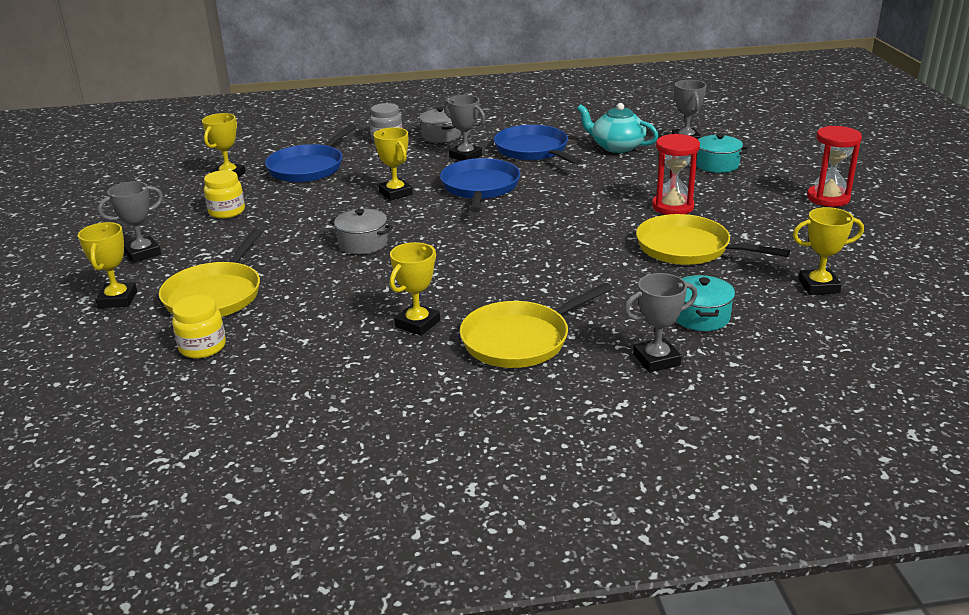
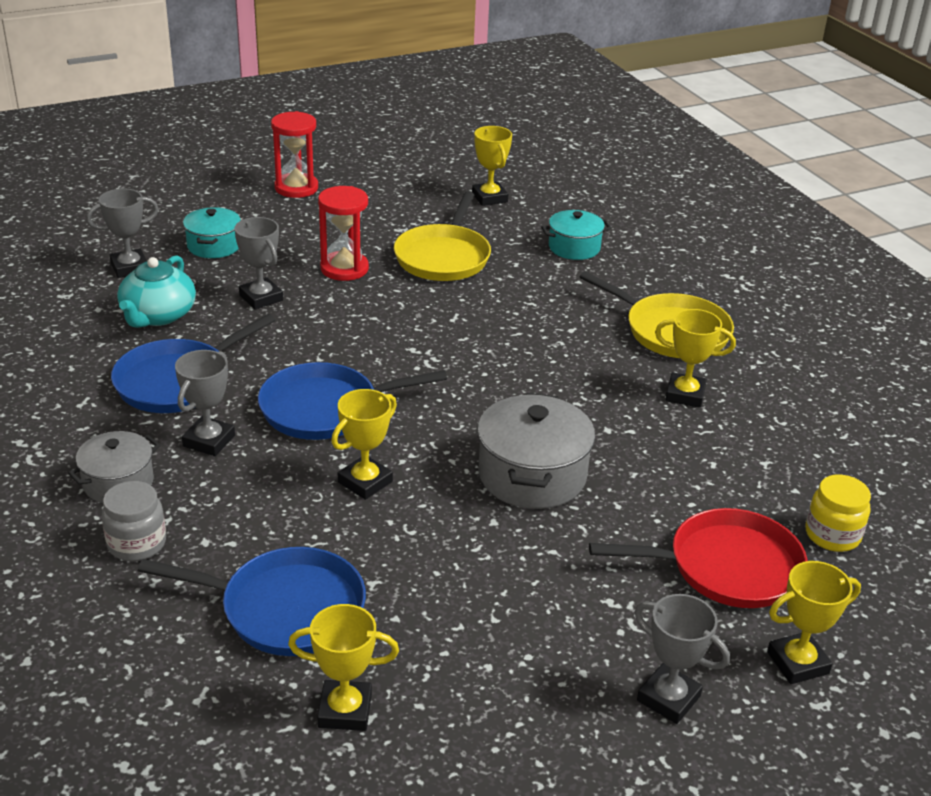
camera: 110 degrees left, 5 degrees up
(215, 295) = (727, 567): yellow pan -> red pan
(227, 212) = (491, 652): yellow jar -> none
(363, 243) = (532, 475): grey pot -> grey pot, size x1.61
(656, 360) = (656, 264): grey trophy -> grey trophy (261, 298)

